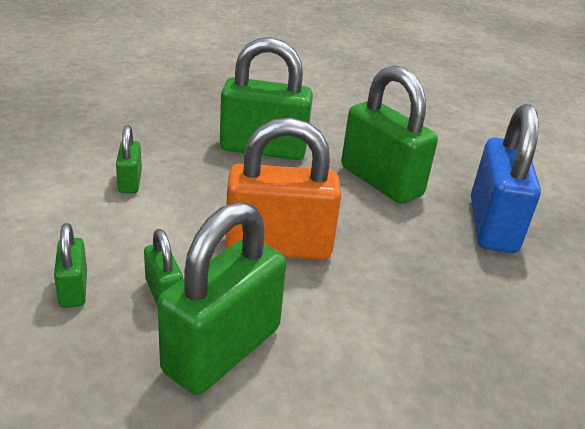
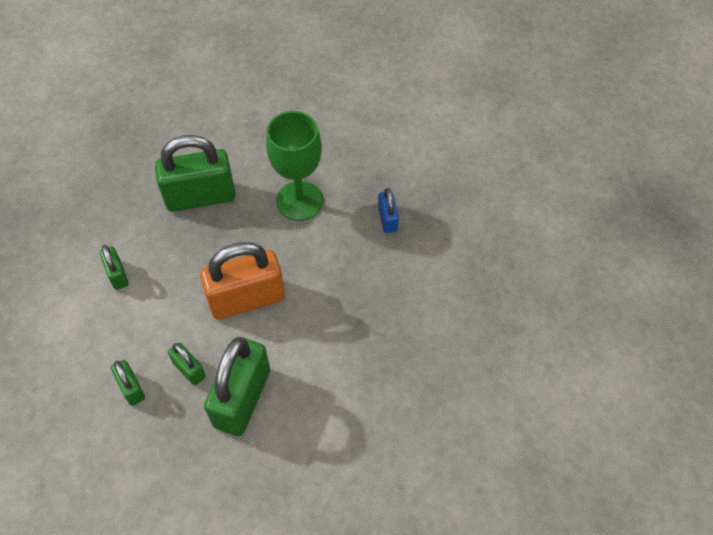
camera: 15 degrees left, 25 degrees up
(381, 181) = (299, 201): green padlock -> green goblet
(492, 225) = (387, 219): blue padlock -> blue padlock, size x0.48

